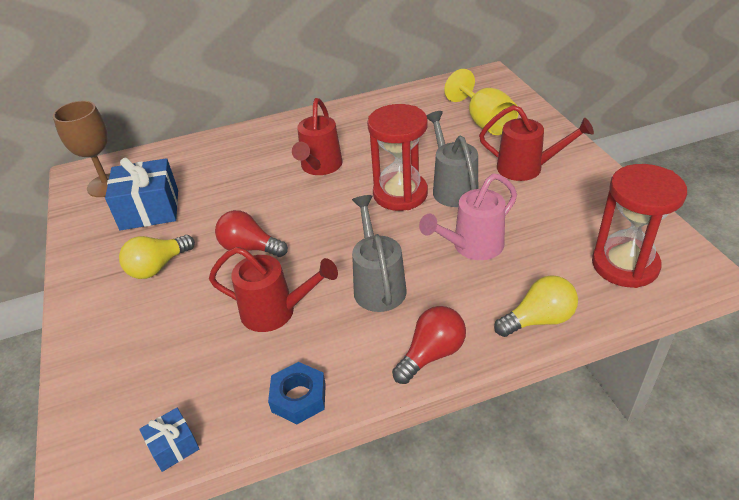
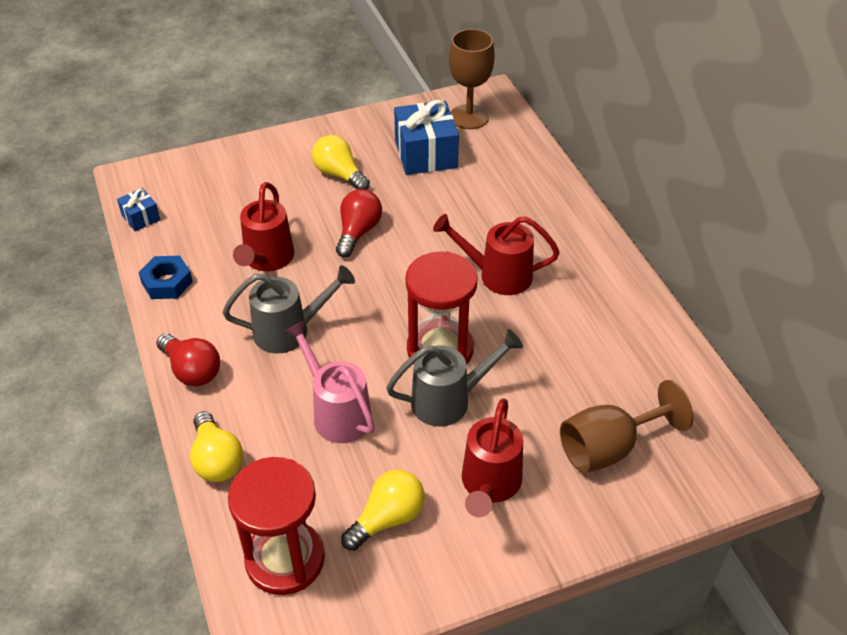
camera: 85 degrees right, 5 degrees up
(484, 122) = (609, 447): yellow goblet -> brown goblet
(569, 213) = (387, 518): none -> yellow light bulb

